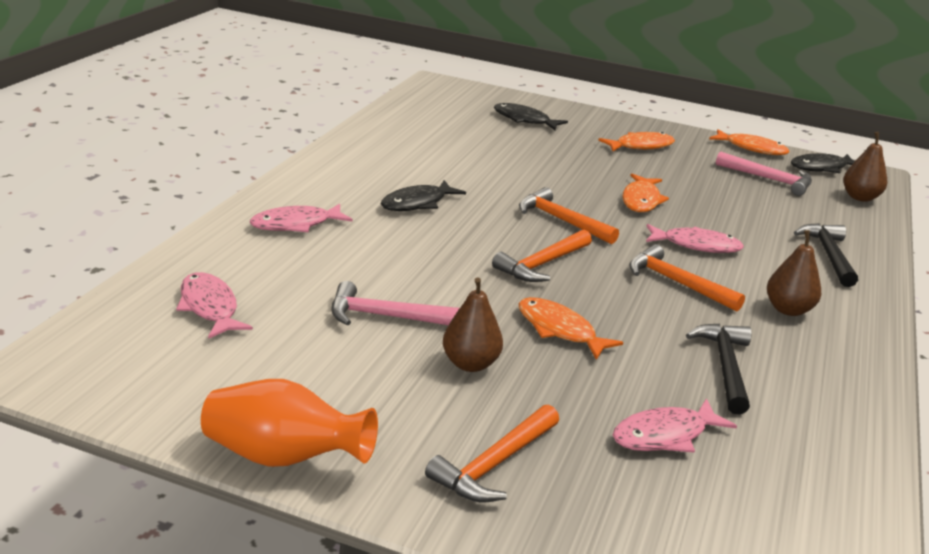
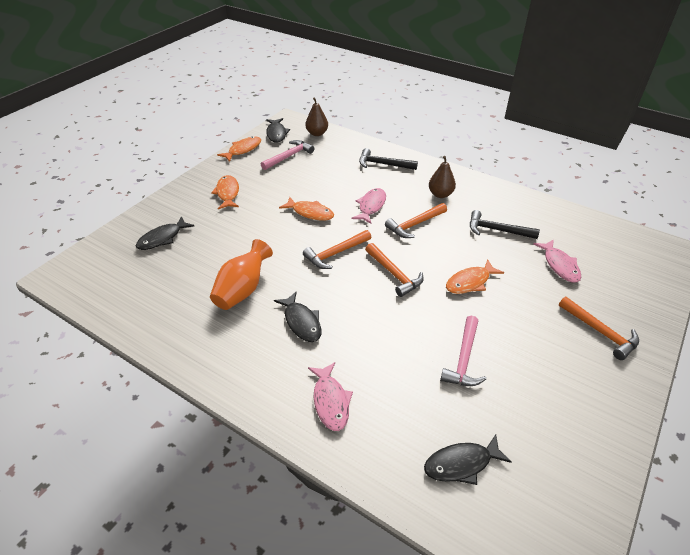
camera: 75 degrees left, 15 degrees up
(209, 307) = (461, 464): pink fish -> black fish
(283, 457) = (621, 424): orange vase -> orange vase (242, 290)
(470, 364) = (511, 327): brown pear -> none

